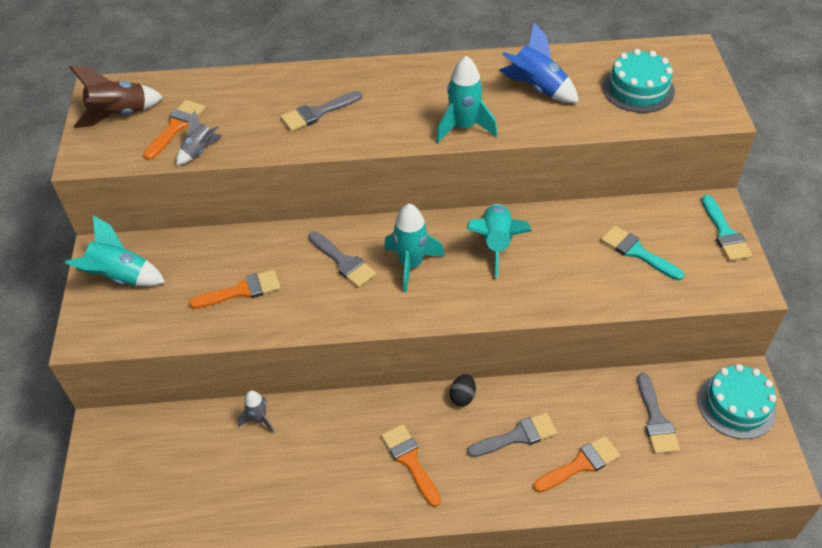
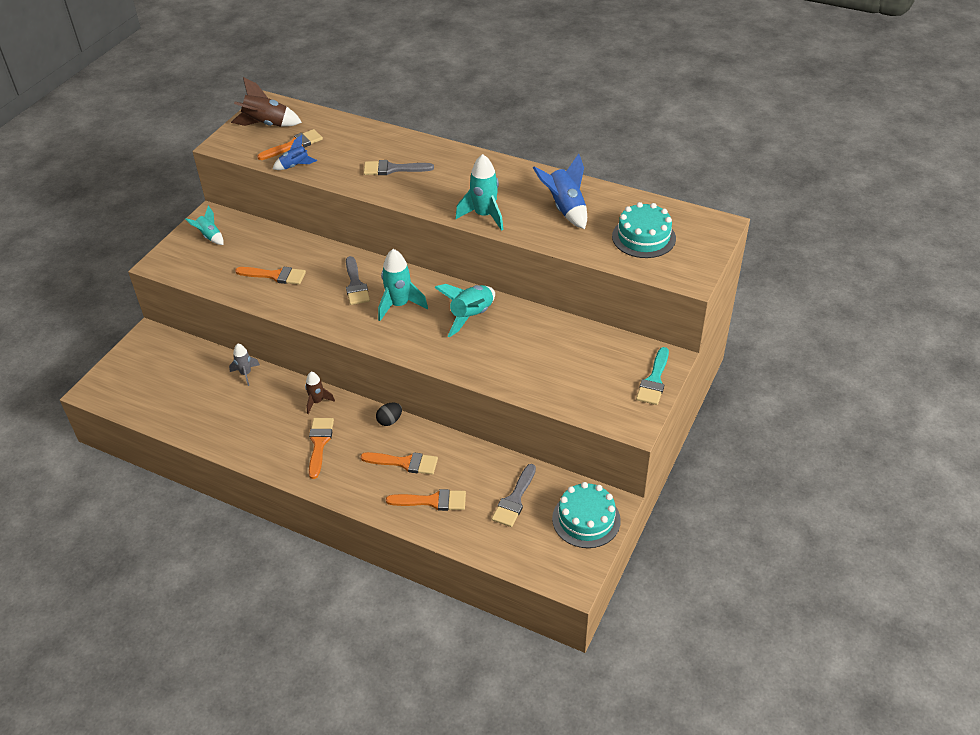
camera: 30 degrees right, 5 degrees down
(121, 277) = (209, 237): turquoise rocket -> turquoise rocket, size x0.60
(200, 151) = (295, 166): grey rocket -> blue rocket
(367, 413) = (317, 402): none -> brown rocket
(517, 436) = (405, 463): grey brush -> orange brush
(637, 252) = (570, 364): turquoise brush -> none

